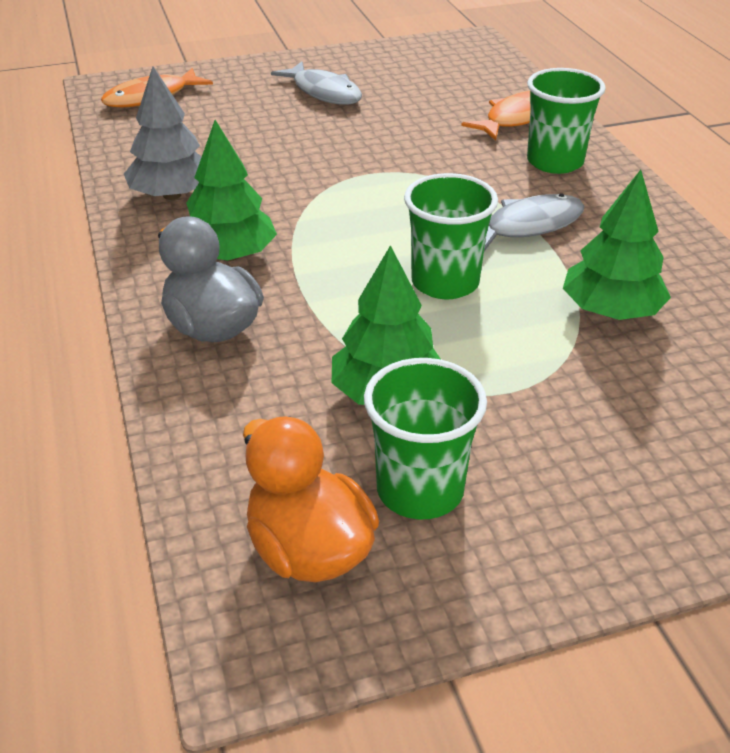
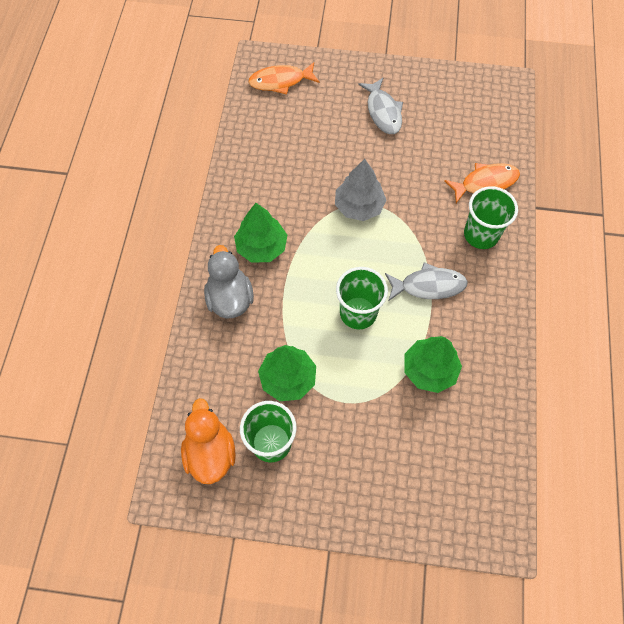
camera: 25 degrees right, 25 degrees up
(172, 195) = (254, 183): grey tree -> grey tree (359, 206)

